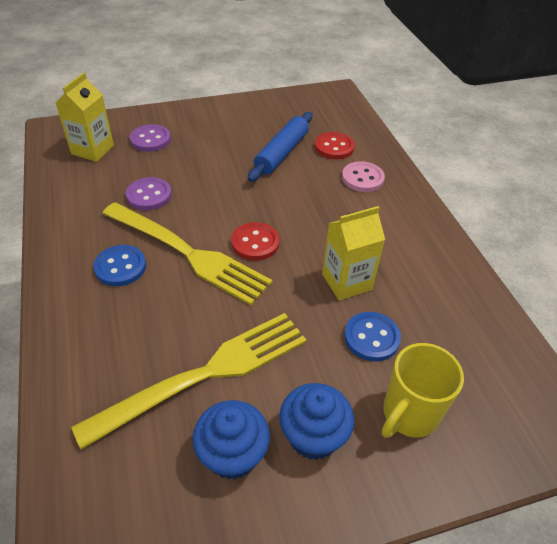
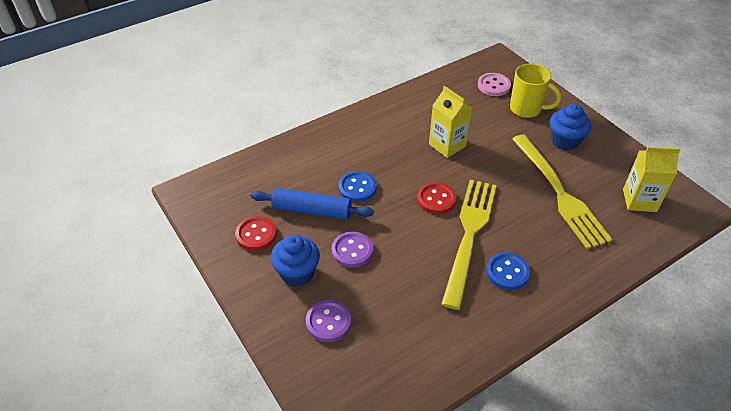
camera: 105 degrees left, 0 degrees up
(92, 150) = (367, 369): yellow carton -> yellow carton (639, 200)
(149, 195) = (416, 287): purple button -> purple button (352, 250)
(206, 373) = (560, 193): yellow fork -> yellow fork turned 150 degrees counterclockwise
(232, 455) = (597, 168): blue cupcake -> blue cupcake (297, 273)
(334, 147) = (289, 177): red button -> red button (256, 234)
(362, 178) = (328, 153): pink button -> pink button (493, 86)
(371, 337) = (486, 128): blue button -> blue button (357, 187)

